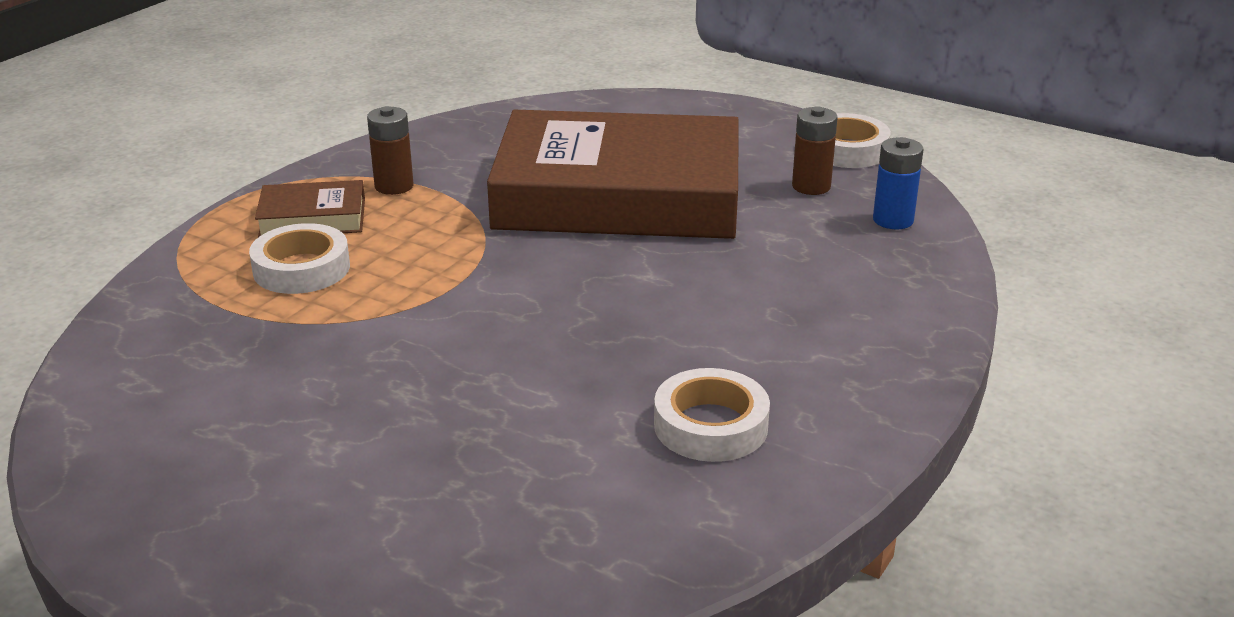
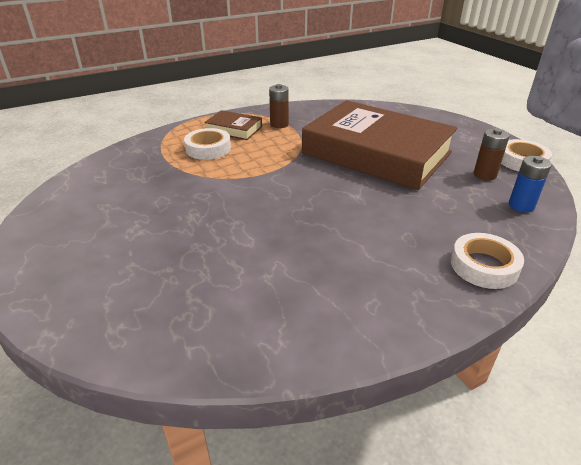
camera: 30 degrees right, 5 degrees up
(710, 425) = (317, 287): white tape -> white tape (484, 266)

